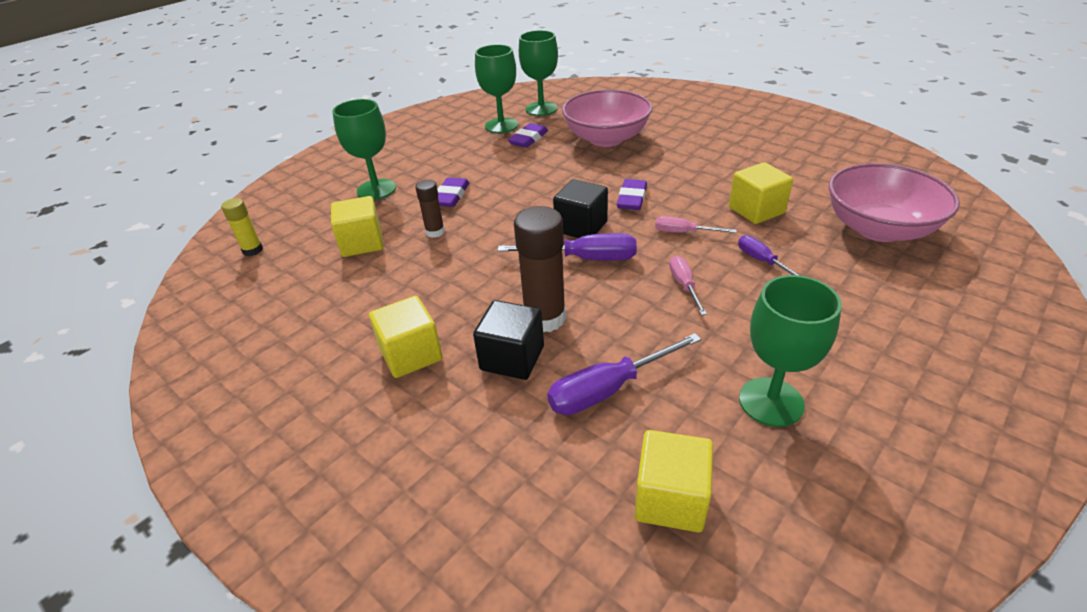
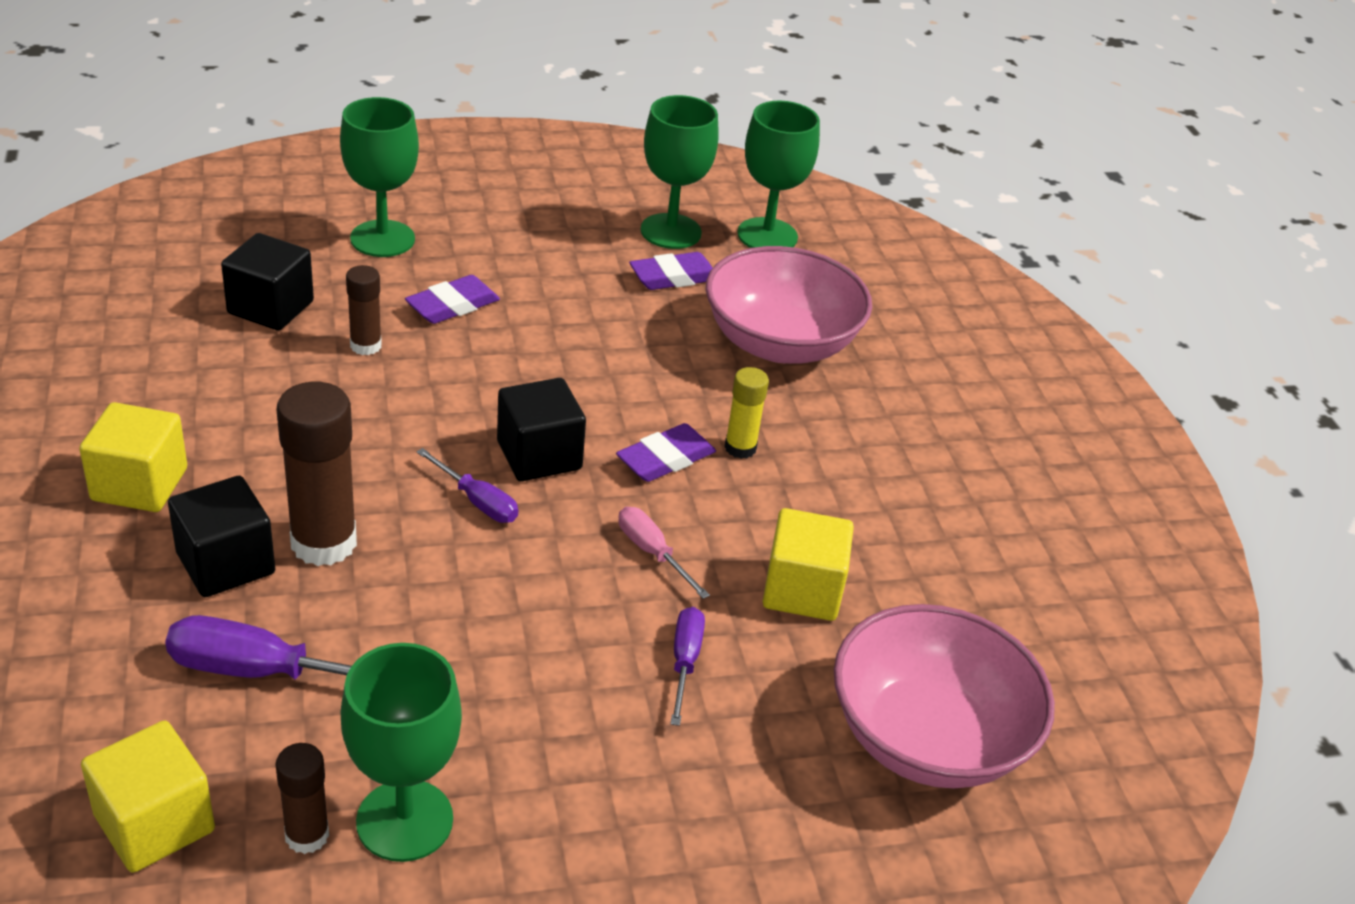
camera: 30 degrees right, 0 degrees up
(252, 250) = (154, 241): yellow glue stick -> yellow glue stick (740, 448)
(362, 243) = (270, 307): yellow cube -> black cube
(584, 259) = (477, 501): purple screwdriver -> purple screwdriver, size x0.60
(684, 285) = (536, 620): pink screwdriver -> none
(744, 443) = (307, 835): none -> brown glue stick

